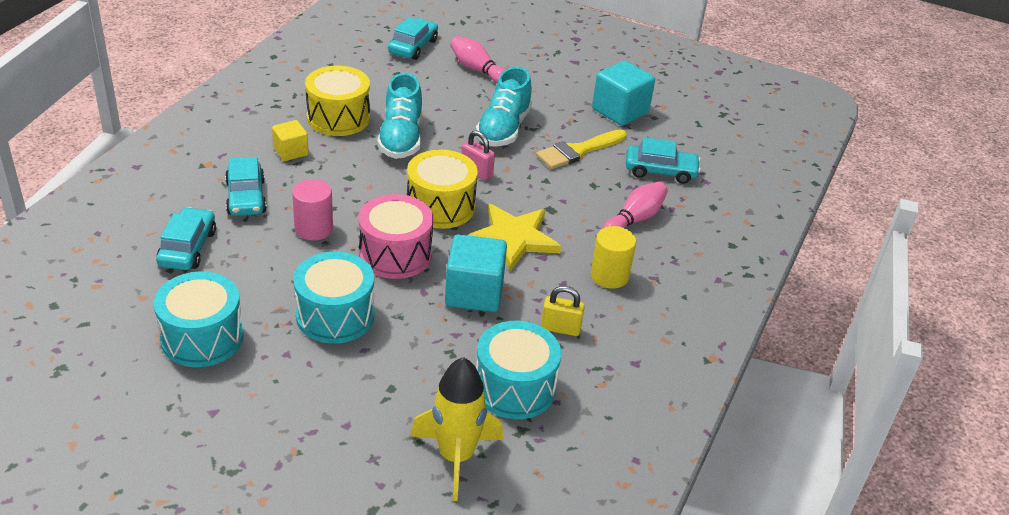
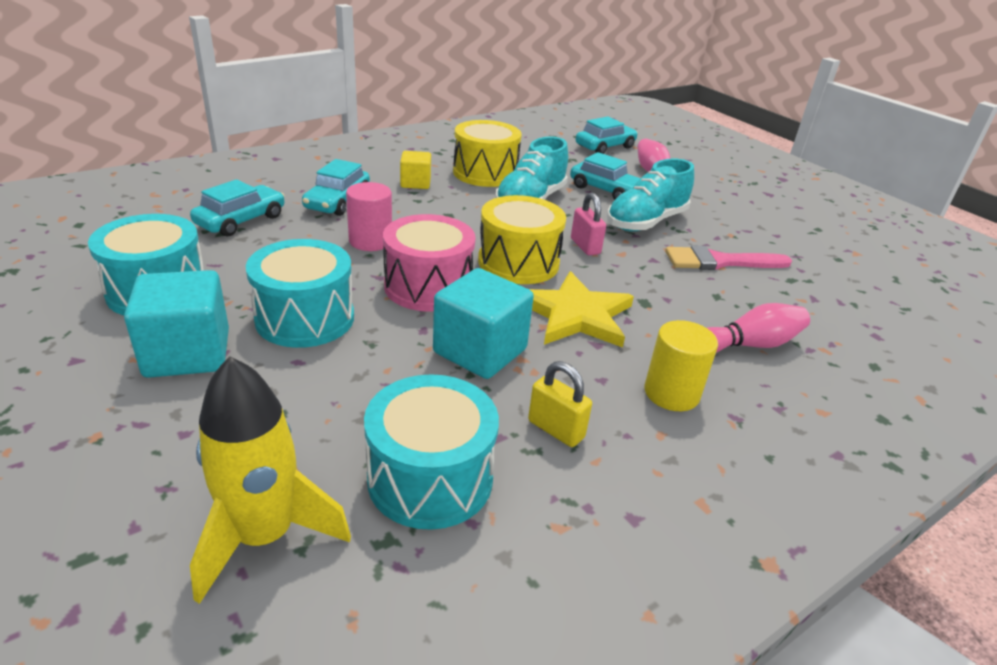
camera: 30 degrees right, 5 degrees down
(578, 151) = (719, 262): yellow brush -> pink brush
(620, 111) = (797, 243): turquoise cube -> turquoise cube (187, 353)
(660, 171) = (817, 308): turquoise car -> turquoise car (606, 190)

